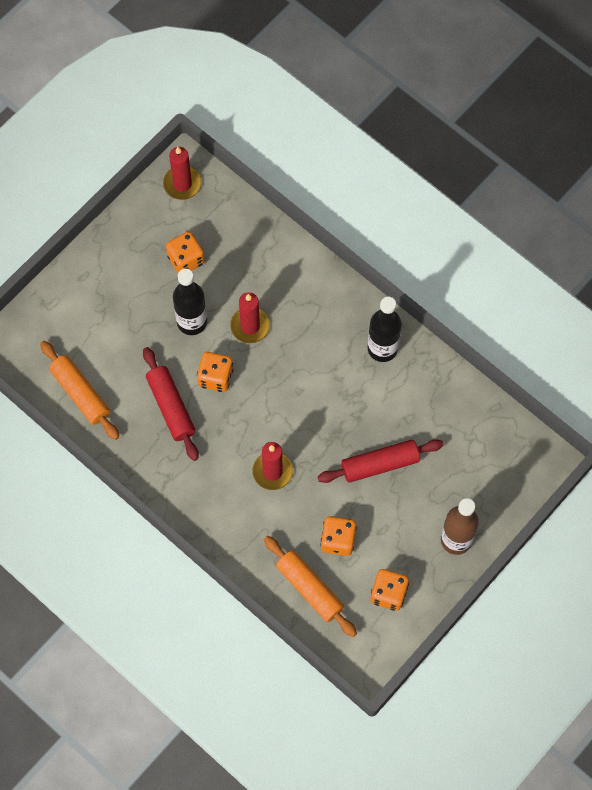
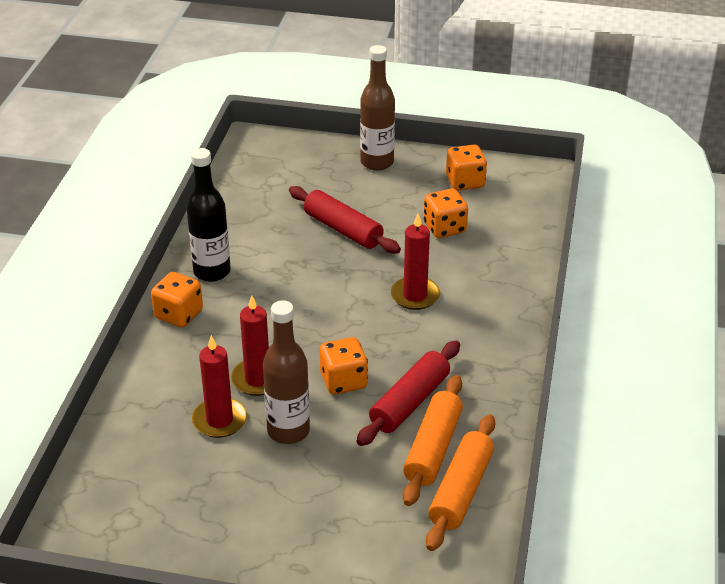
camera: 120 degrees left, 30 degrees down
(182, 184) = (92, 527): red candle -> red candle (219, 420)
(186, 259) = (206, 473): orange dice -> orange dice (179, 314)
(192, 322) = (288, 431): black bottle -> brown bottle
(310, 588) = (508, 228): orange rolling pin -> orange rolling pin (432, 448)

